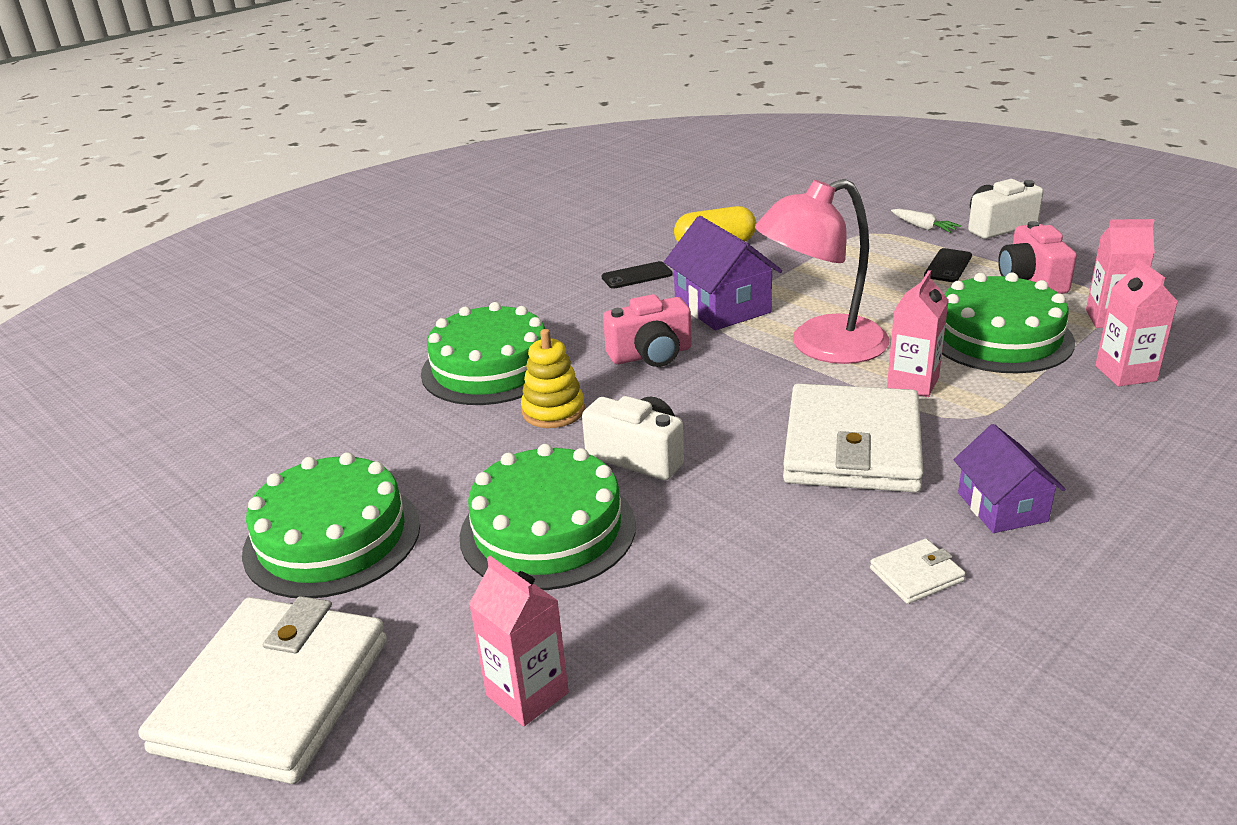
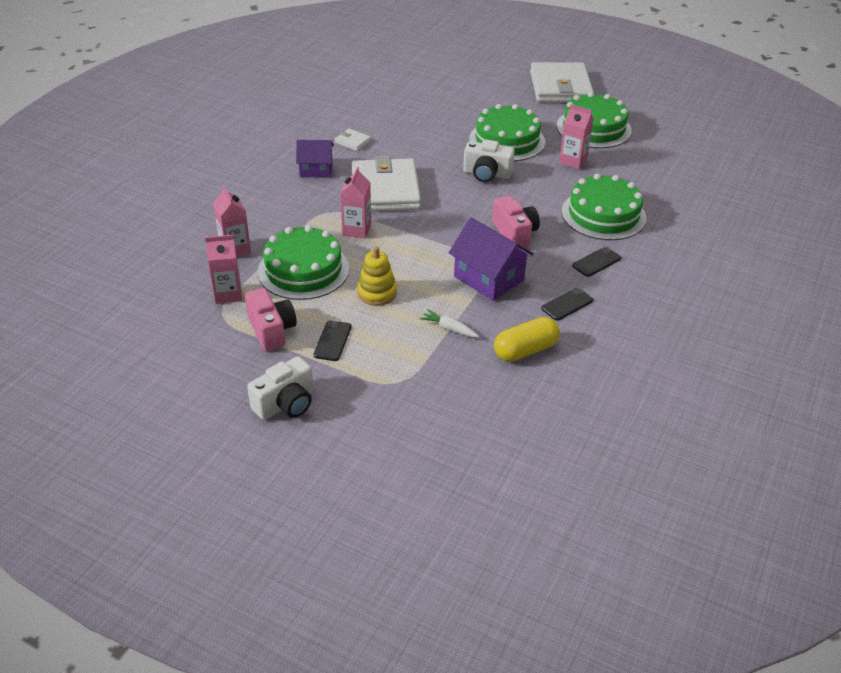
camera: 160 degrees right, 10 degrees up
(527, 694) = (478, 96): pink carton -> pink carton (573, 161)
(553, 411) = (545, 192): yellow stacking toy -> yellow stacking toy (377, 293)
(560, 312) = (596, 262): none -> black phone
(651, 355) = (515, 233): pink camera -> pink camera turned 105 degrees clockwise
(821, 346) = (413, 251): pink lamp -> none
(916, 575) = (352, 141): white wallet -> white wallet turned 75 degrees clockwise
(923, 227) = (352, 395): white carrot -> white carrot (449, 328)
(1002, 507) = (316, 170): purple house -> purple house turned 60 degrees counterclockwise

